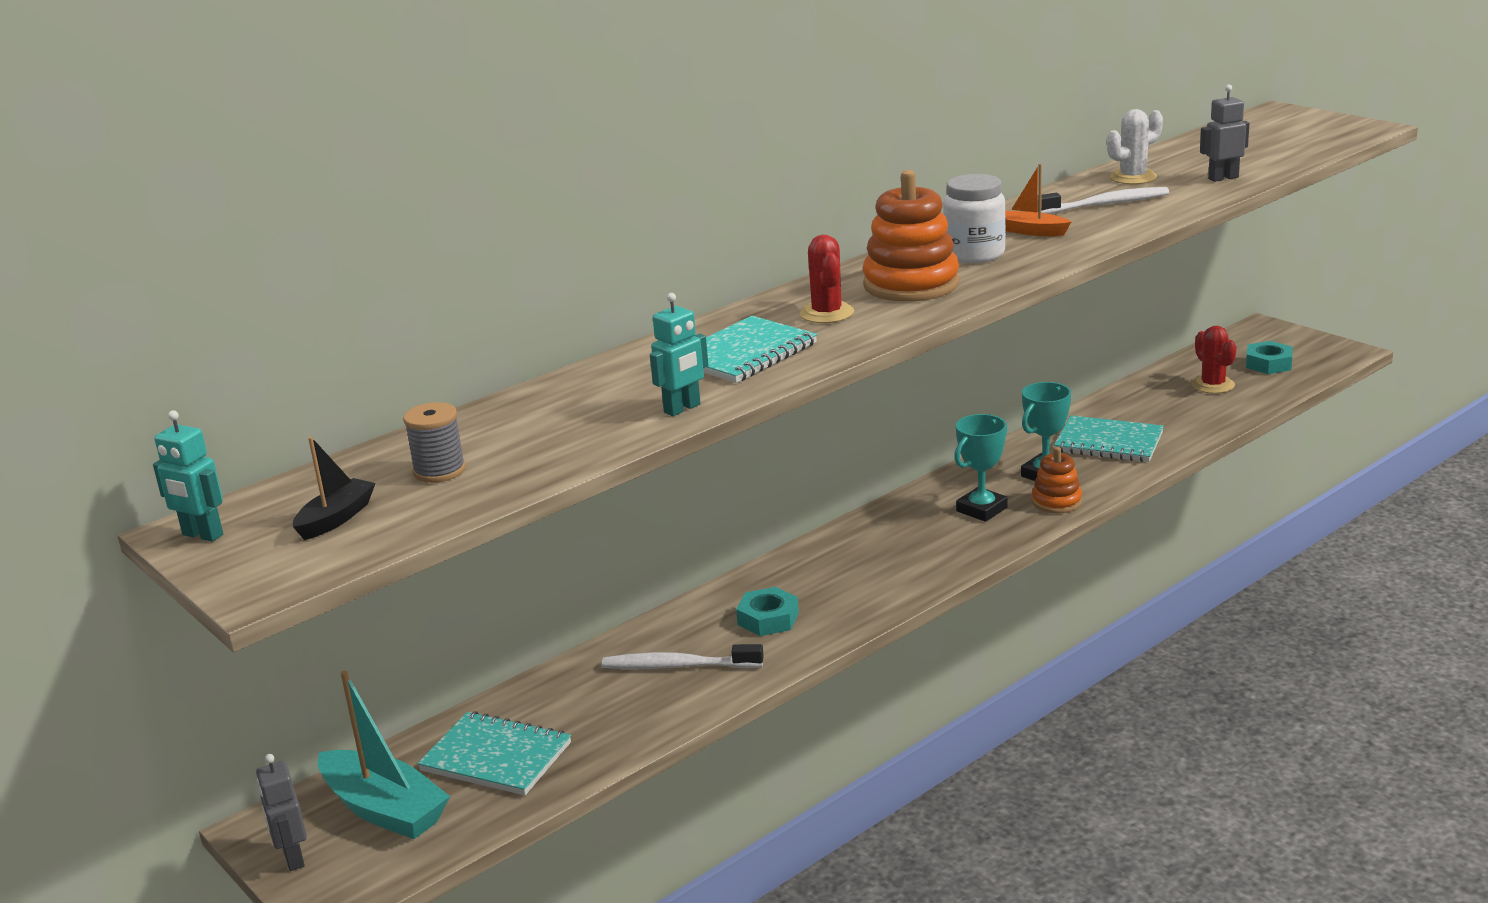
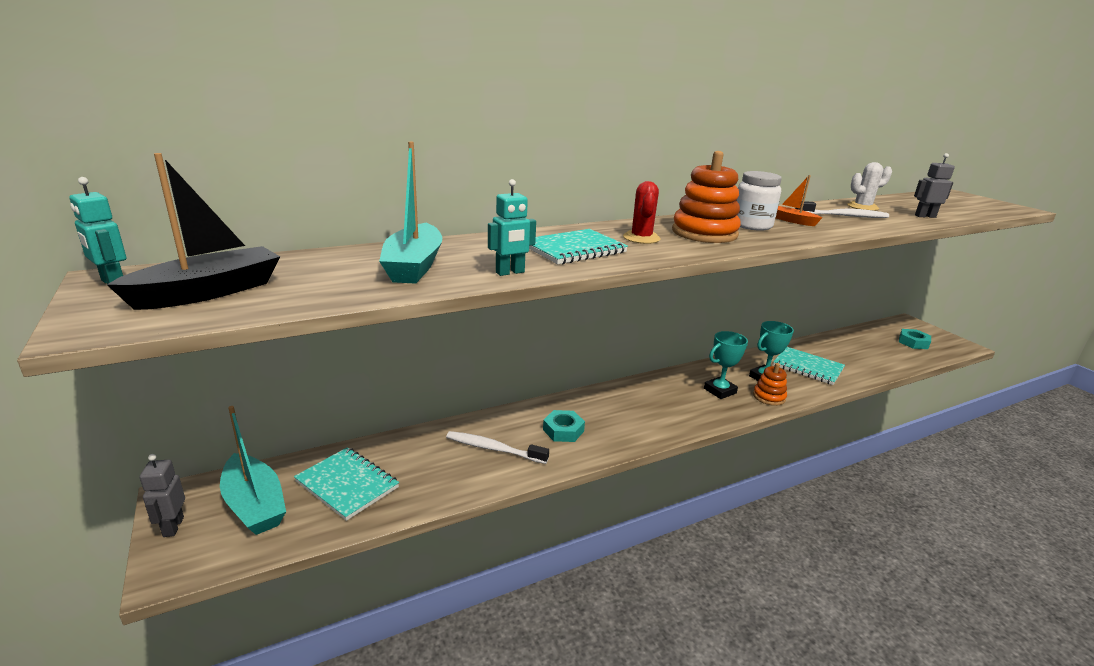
camera: 10 degrees right, 0 degrees up
(336, 518) = (209, 292): black boat -> black boat, size x1.82
(439, 471) = (313, 277): grey spool -> none
(552, 427) = (414, 266): none -> turquoise boat
(1213, 385) = (877, 347): red cactus -> none

